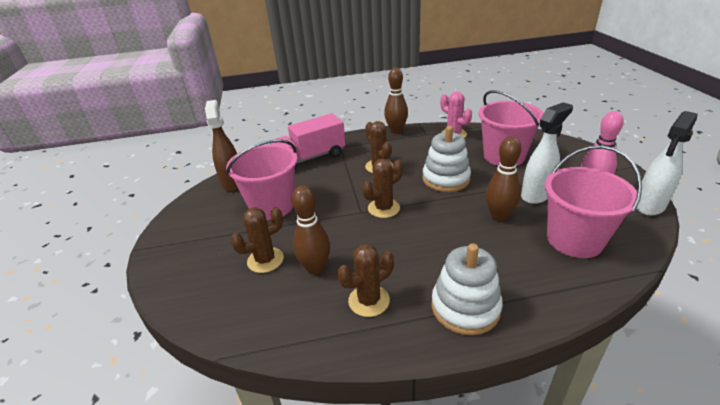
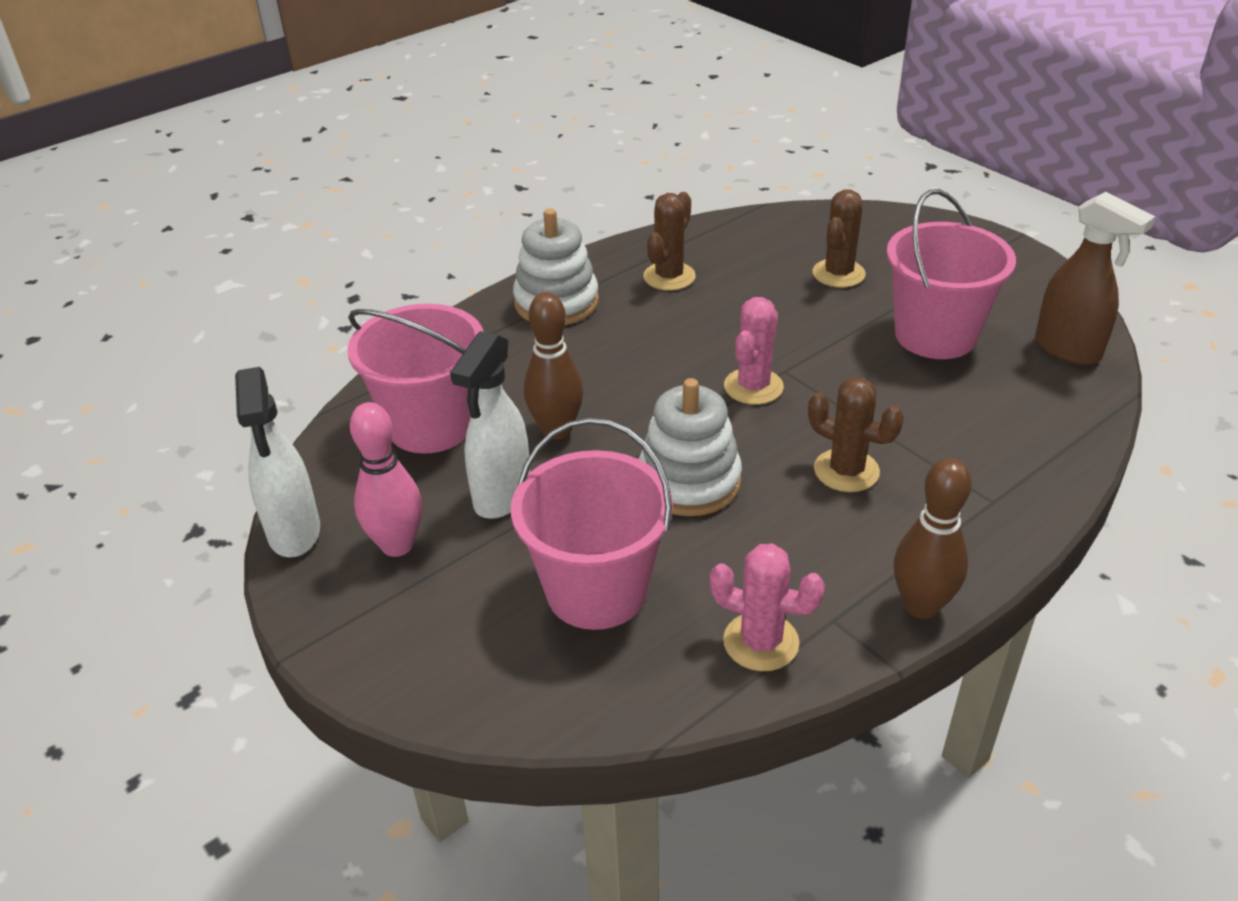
camera: 150 degrees right, 5 degrees up
(310, 158) = (1013, 448): pink truck -> none
(315, 268) = (765, 285): brown bowling pin -> none
(383, 208) = (753, 387): brown cactus -> pink cactus
(649, 206) = (294, 533): white spray bottle -> white spray bottle turned 150 degrees clockwise

